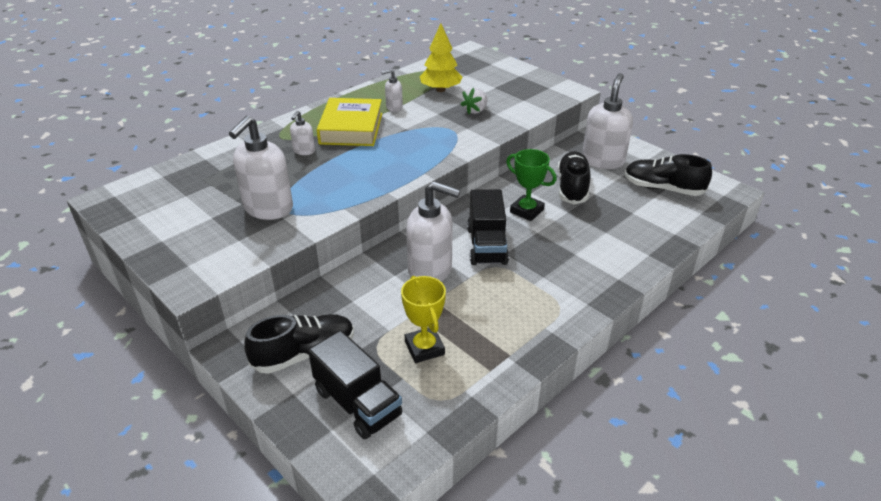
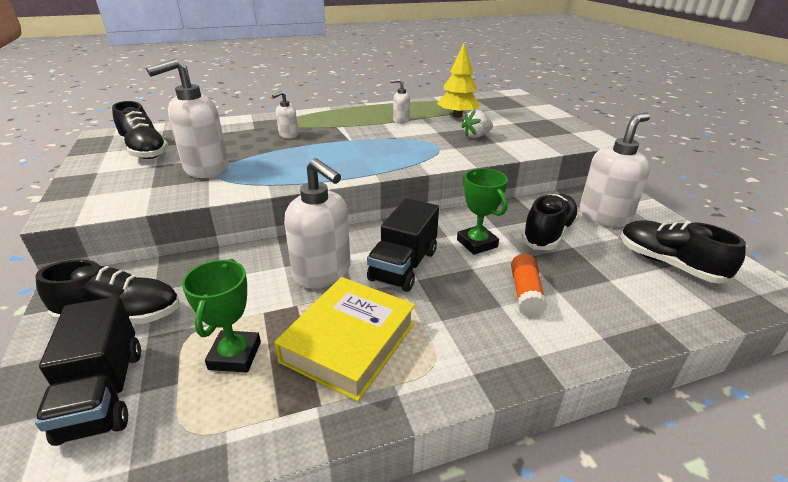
camera: 25 degrees right, 5 degrees down
(178, 205) = (144, 151): none -> black shoe
(351, 128) = (346, 128): yellow book -> yellow book (349, 342)
(424, 348) = (235, 355): yellow trophy -> green trophy
(585, 240) = (525, 293): none -> orange glue stick

